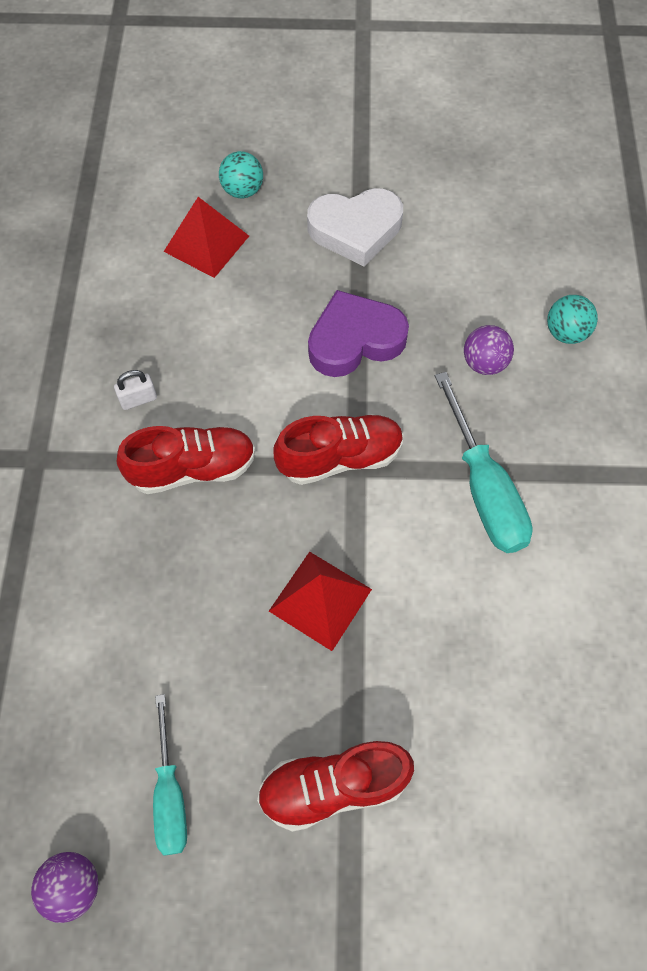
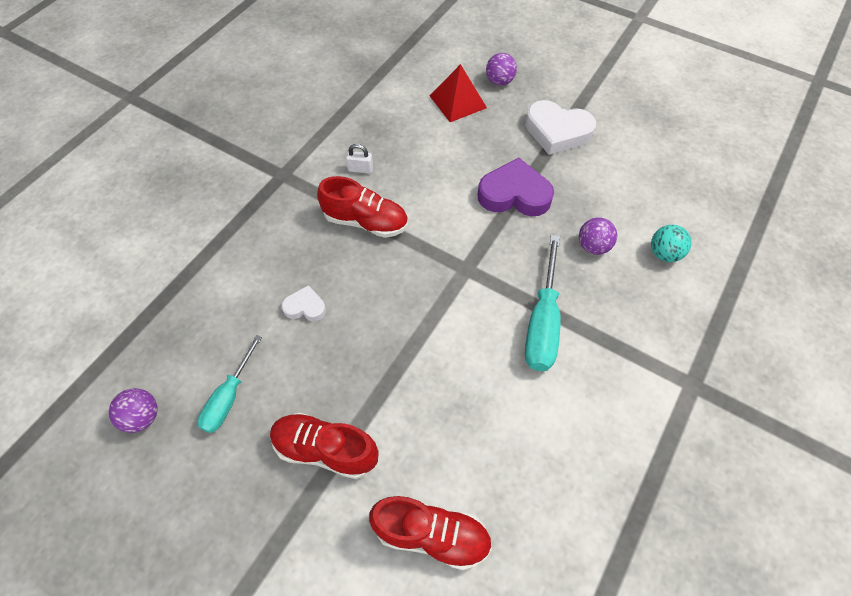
camera: 30 degrees right, 5 degrees down
(189, 623) = (305, 307): none -> white heart
(242, 191) = (499, 81): turquoise ball -> purple ball
(320, 600) = (391, 335): red pyramid -> none
(340, 458) = (459, 258): red shoe -> red shoe (432, 535)

